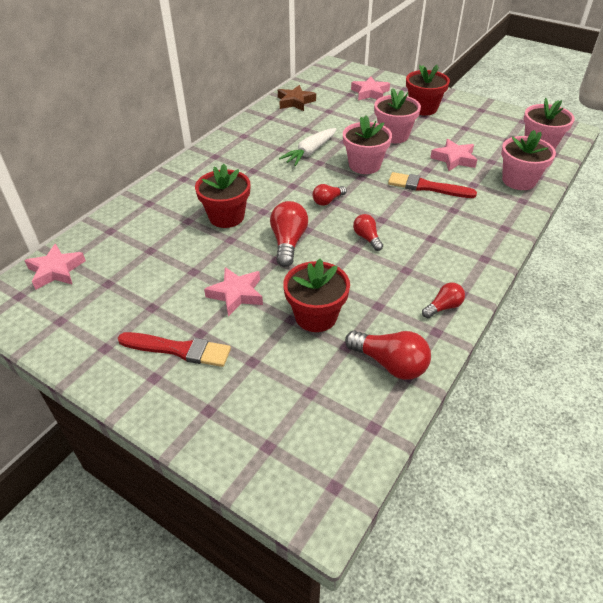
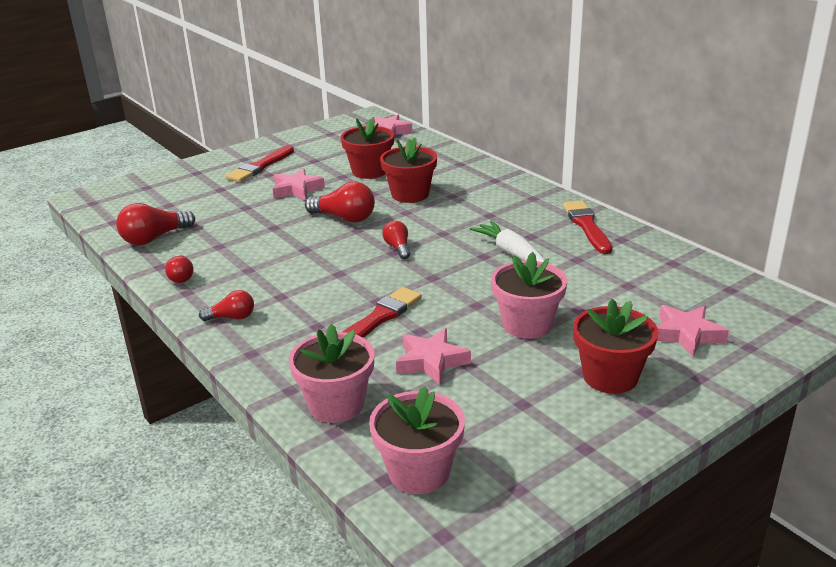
camera: 110 degrees right, 15 degrees down
(255, 130) = (587, 226): none -> red brush
(295, 102) = (665, 263): brown star -> none
(316, 316) = (237, 217): red flower pot -> red flower pot (369, 171)
(364, 165) = (458, 285): pink flower pot -> none
(367, 238) = (315, 258): red light bulb -> red light bulb (232, 317)

